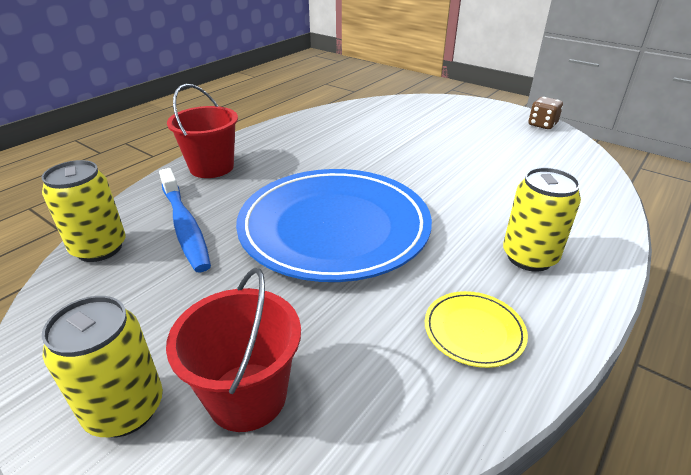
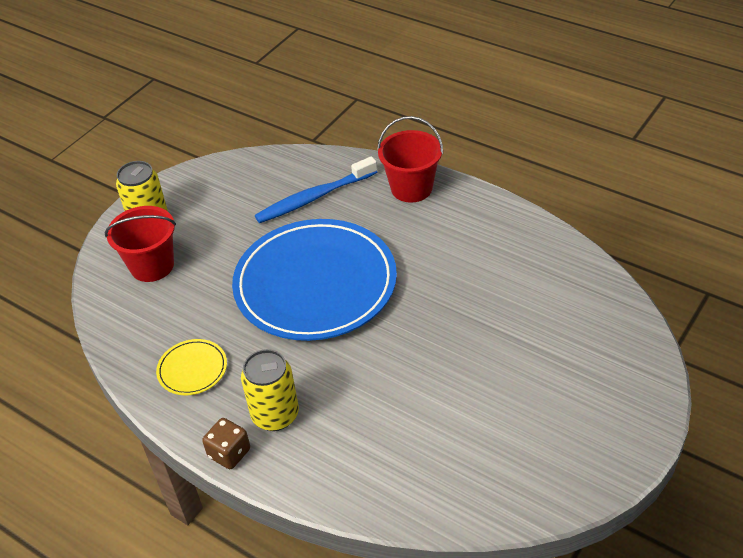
camera: 90 degrees right, 10 degrees up
(99, 248) = (285, 164): yellow can -> none
(542, 125) = (586, 481): brown dice -> brown dice (229, 453)

